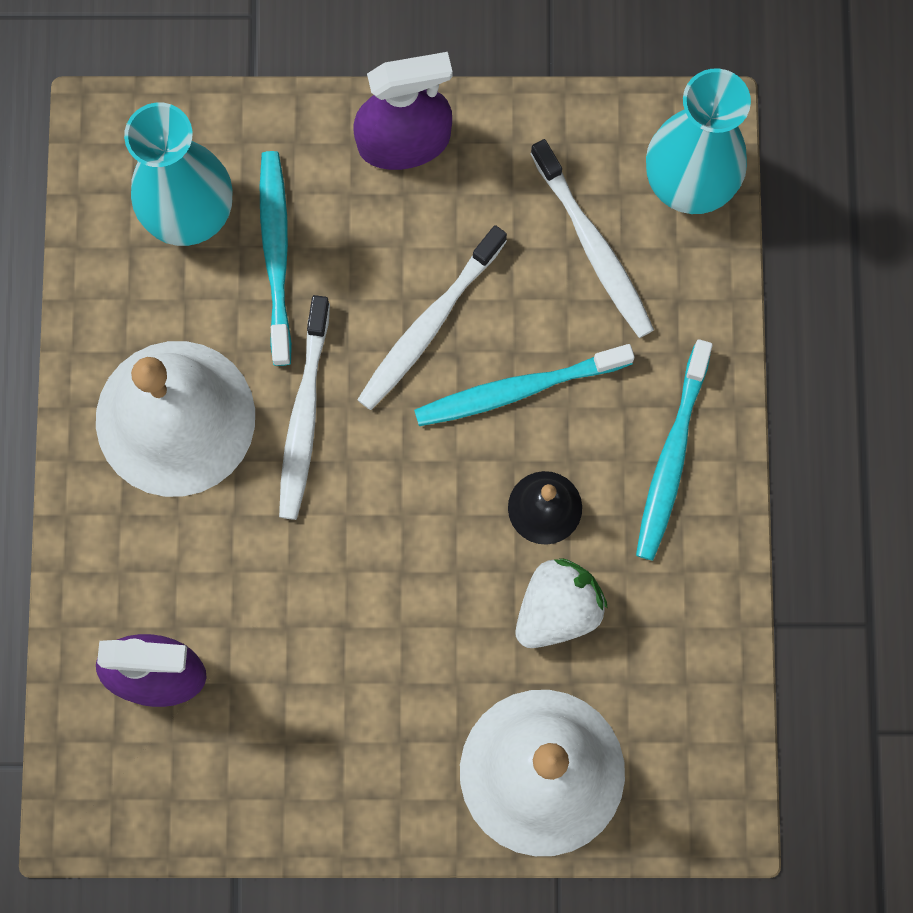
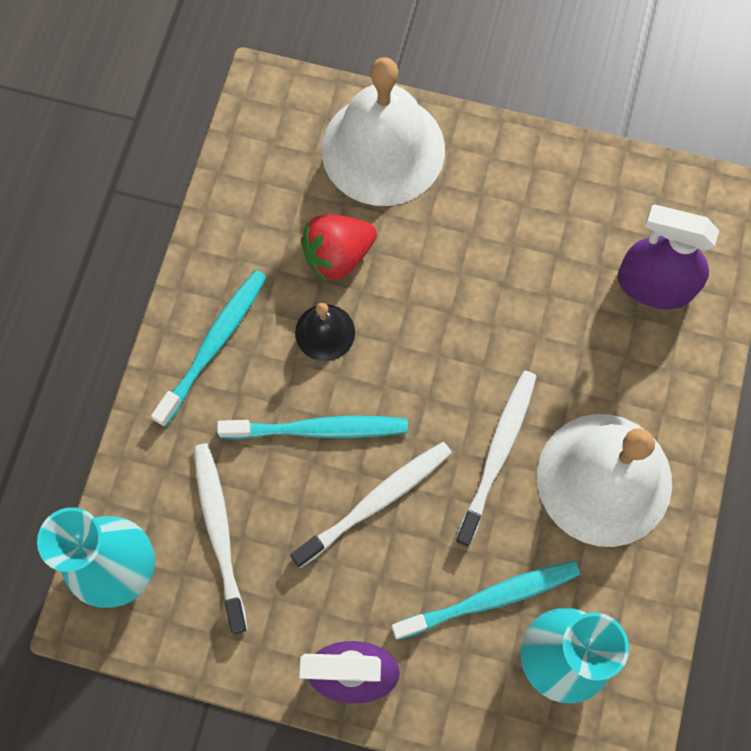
camera: 165 degrees left, 5 degrees down
(276, 254) = (490, 599): turquoise toothbrush -> turquoise toothbrush turned 120 degrees counterclockwise
(558, 609) = (337, 256): white strawberry -> red strawberry

